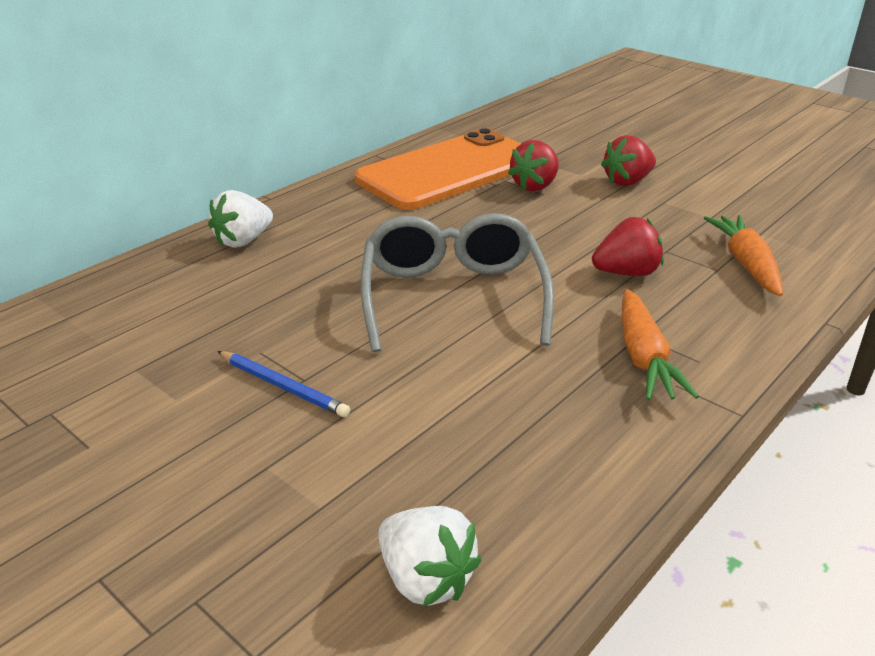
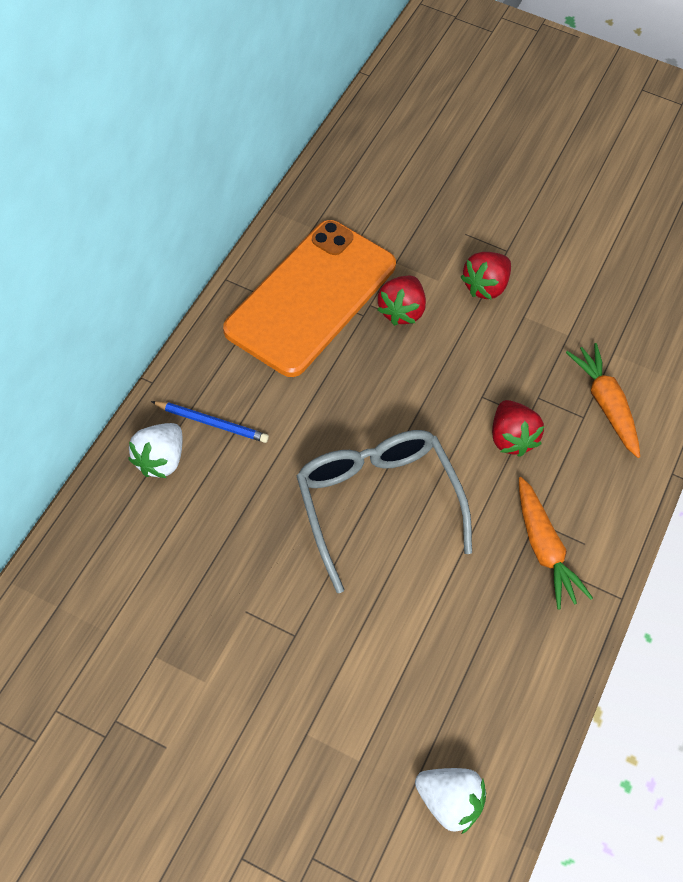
camera: 20 degrees left, 25 degrees up
(282, 386) = (282, 648): blue pencil -> blue pencil (211, 423)
(626, 273) = (511, 438): red strawberry -> red strawberry turned 105 degrees clockwise

